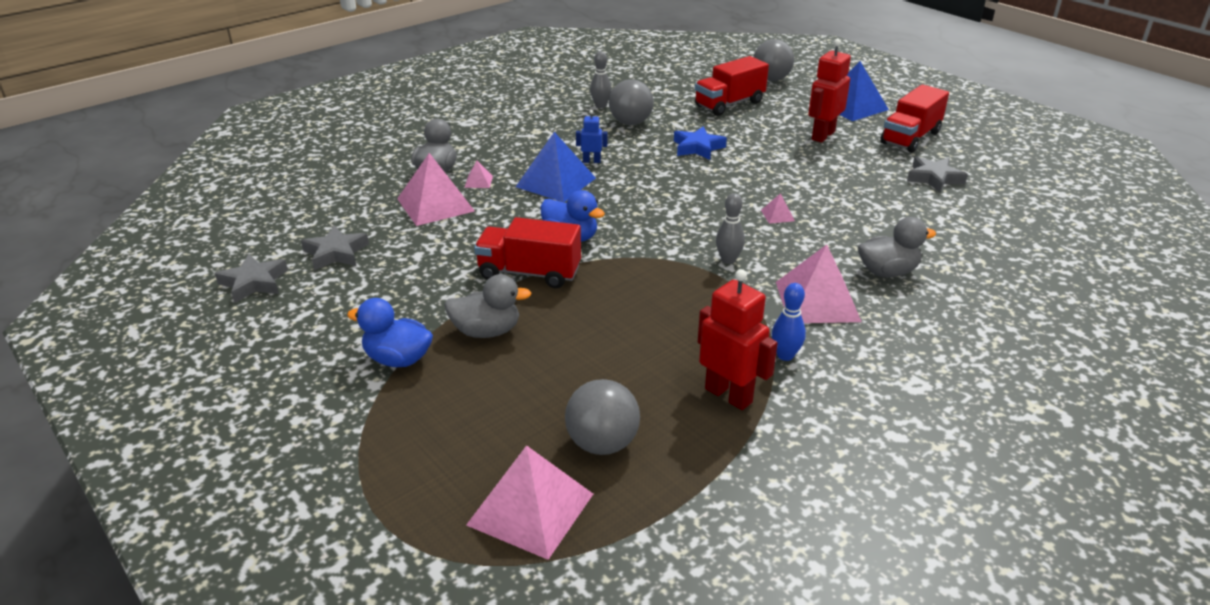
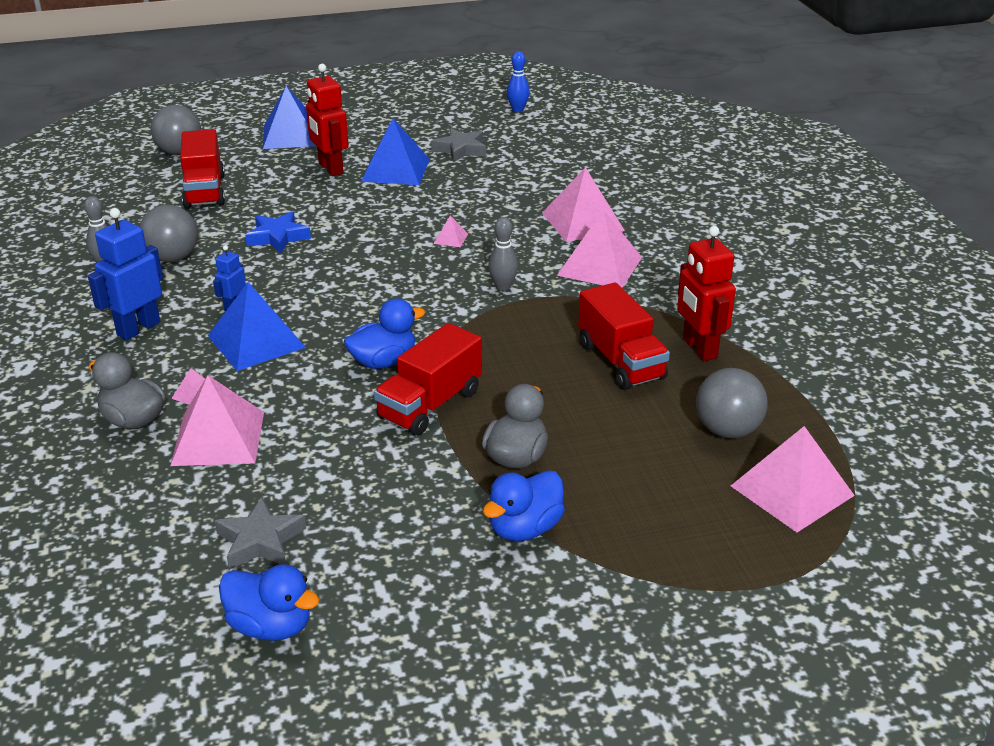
camera: 65 degrees left, 0 degrees up
(254, 283) = (271, 626): grey star -> blue duck
(537, 140) = (138, 328): none -> blue robot
(729, 395) = (699, 348): red robot -> red robot turned 90 degrees counterclockwise
(785, 355) = (663, 305): blue bowling pin -> blue bowling pin (517, 109)
(857, 161) = (395, 170): none -> blue pyramid
(887, 272) = (582, 221): grey duck -> pink pyramid
(910, 138) = (382, 133): red truck -> red truck (621, 361)

